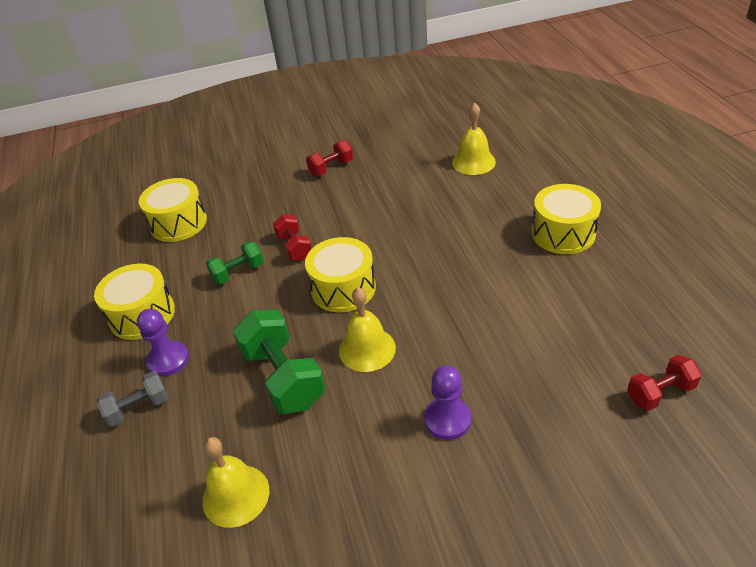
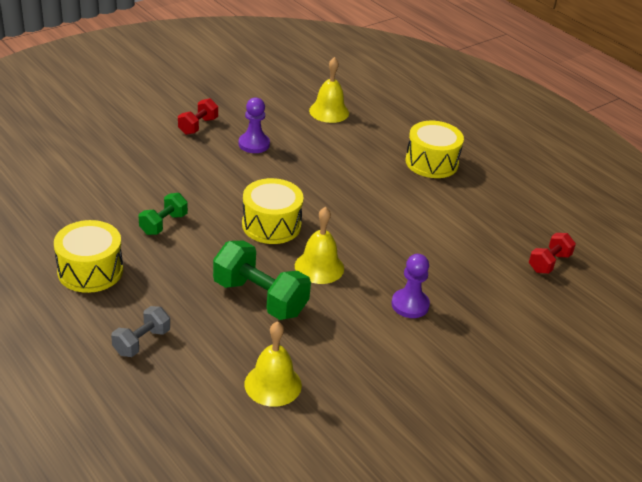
camera: 30 degrees left, 5 degrees down
(168, 360) = (144, 302): purple pawn -> purple pawn (254, 144)
(178, 223) = (70, 189): yellow drum -> none
(294, 247) = (205, 197): red dumbbell -> none

